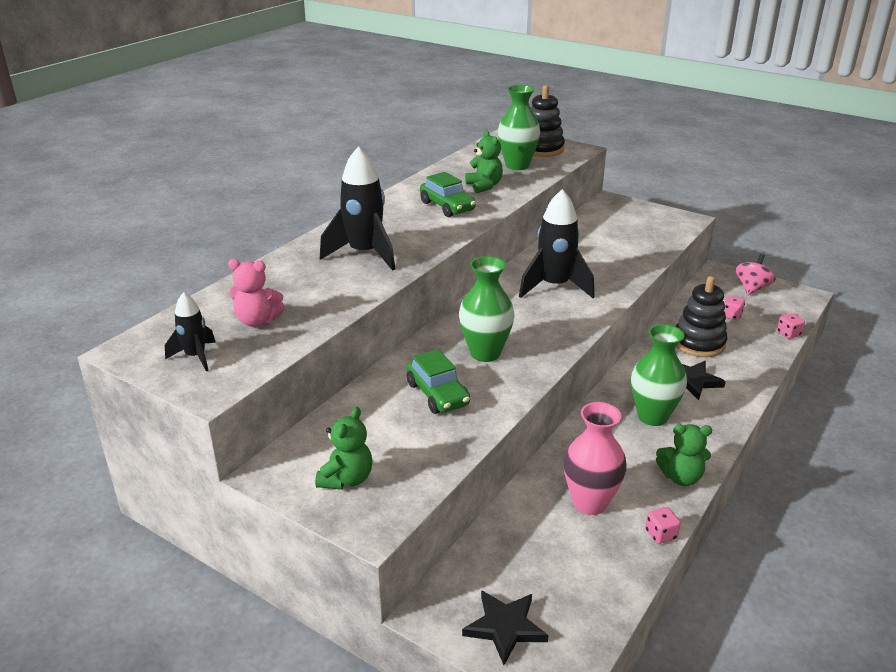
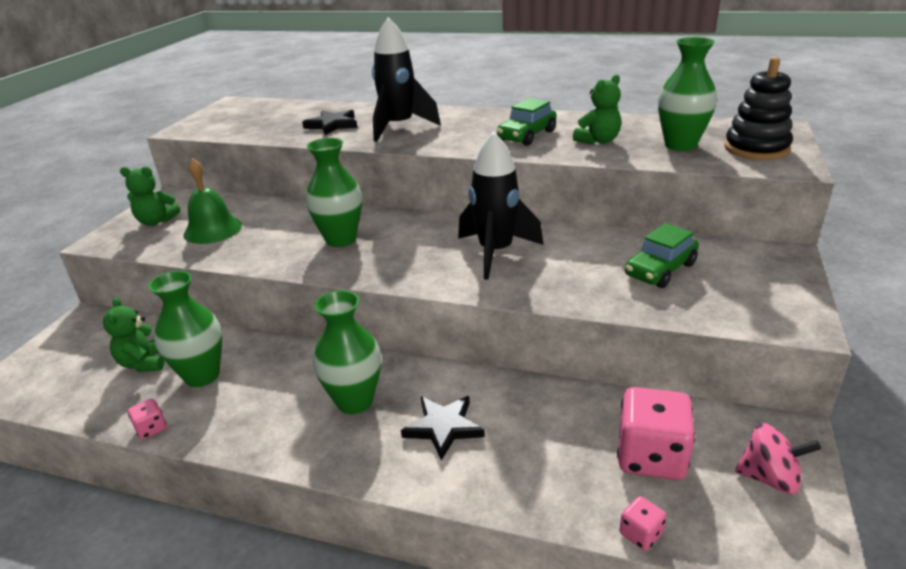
camera: 75 degrees right, 0 degrees up
(196, 357) = (224, 118): black rocket -> none
(257, 321) = (275, 121): pink teddy bear -> none
(405, 432) = (212, 230): none -> green bell
(437, 394) = (268, 231): green car -> green car (660, 270)
(505, 627) = (57, 354): black star -> black star (332, 125)
(590, 503) = (202, 376): pink vase -> green vase
(681, 477) = (243, 435): green teddy bear -> green teddy bear (144, 363)
(698, 343) = (544, 426): black stacking toy -> none
(731, 315) = (651, 456): pink dice -> pink dice, size x2.18

